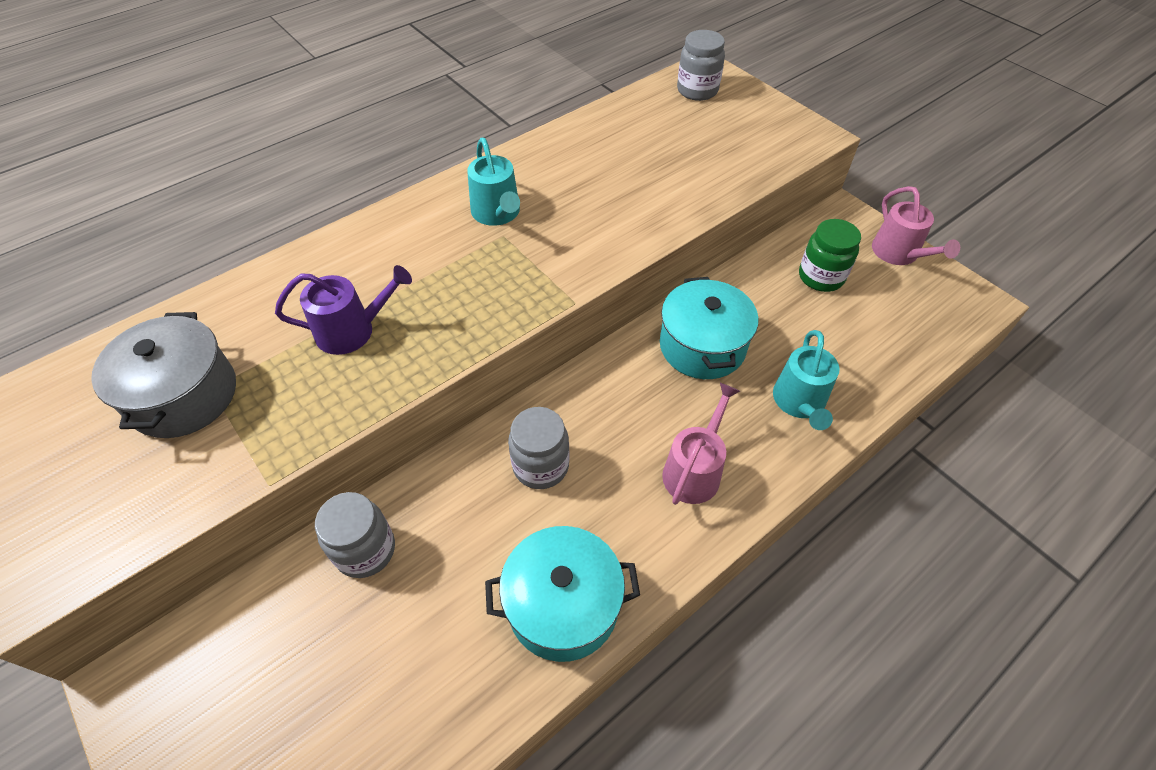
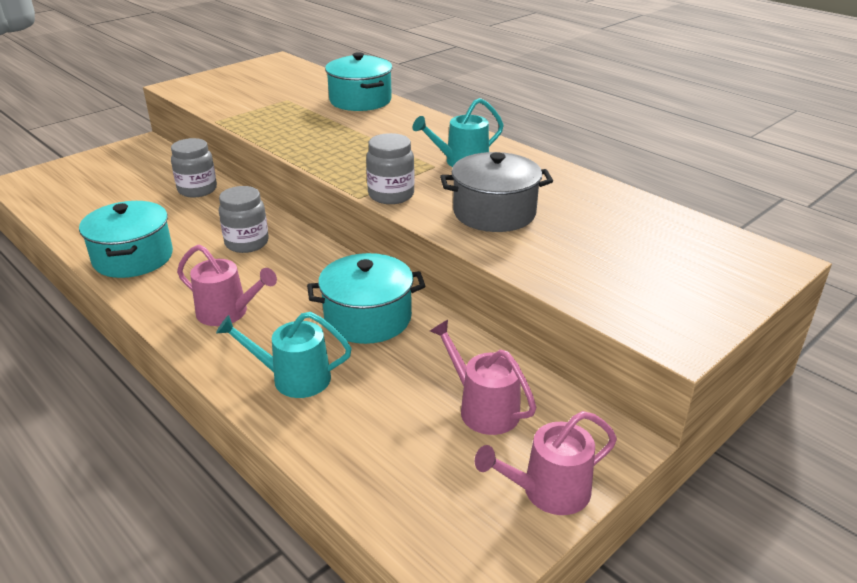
camera: 85 degrees right, 20 degrees down
(184, 395) = (283, 94): grey pot -> grey pot (494, 213)
(259, 298) = (360, 100): none -> turquoise pot
(352, 330) = (331, 127): purple watering can -> none
(697, 90) = (721, 254): grey jar -> grey jar (391, 195)
(821, 277) = (483, 408): green jar -> pink watering can

